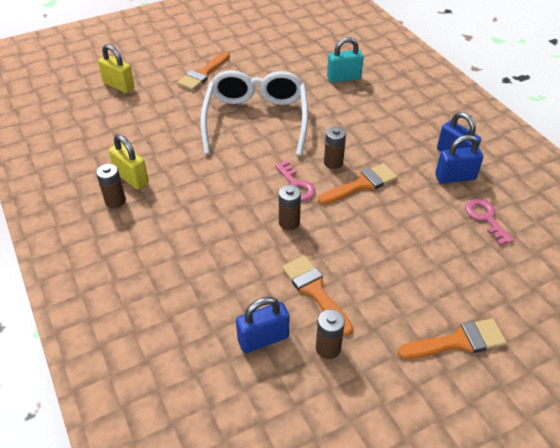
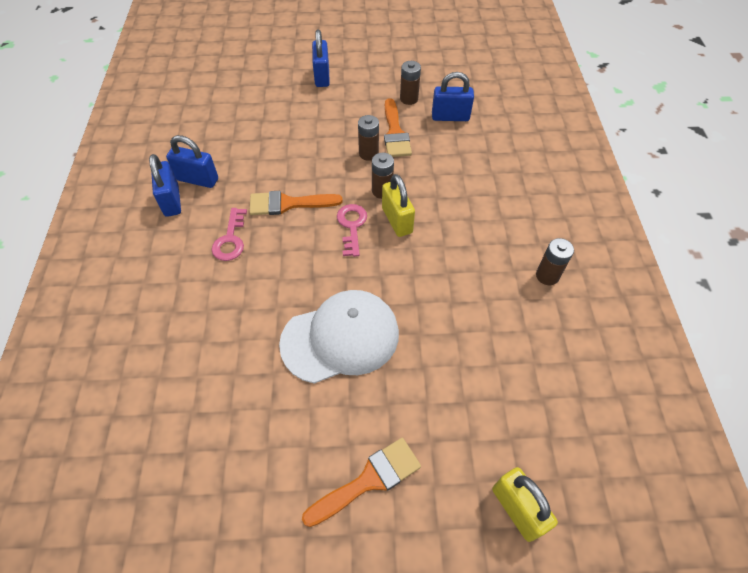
camera: 155 degrees left, 10 degrees up
(131, 178) = (524, 301): yellow padlock -> yellow padlock (397, 220)
(256, 119) = (340, 338): white glasses -> white cap
(333, 163) = (296, 238): brown battery -> brown battery (368, 153)
(343, 78) = (173, 371): turquoise padlock -> none
(458, 341) = (322, 76): orange brush -> blue padlock
(485, 218) = (215, 138): pink key -> pink key (230, 239)

